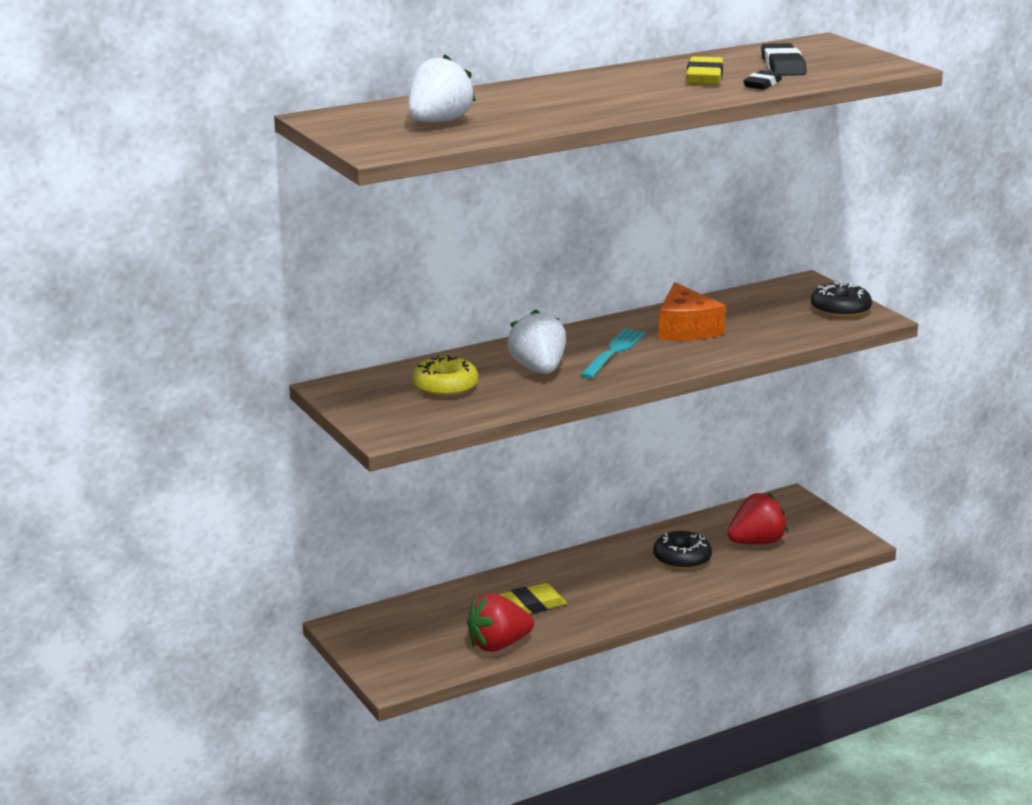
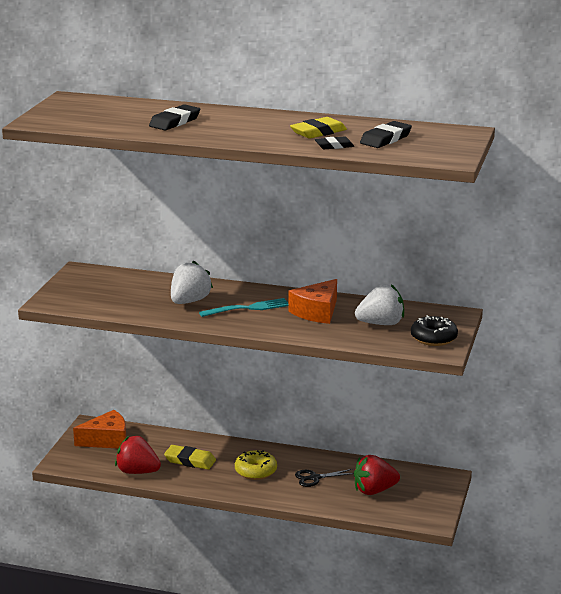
camera: 45 degrees right, 0 degrees up
(396, 631) = (107, 440): none -> orange cheese
(438, 122) = (107, 116): white strawberry -> white strawberry (381, 324)
(445, 387) = (127, 291): yellow donut -> yellow donut (255, 471)
(532, 107) = (175, 122): none -> black eraser
(682, 559) = (314, 478): black donut -> black scissors
(756, 542) = (374, 490): red strawberry -> red strawberry turned 150 degrees clockwise

